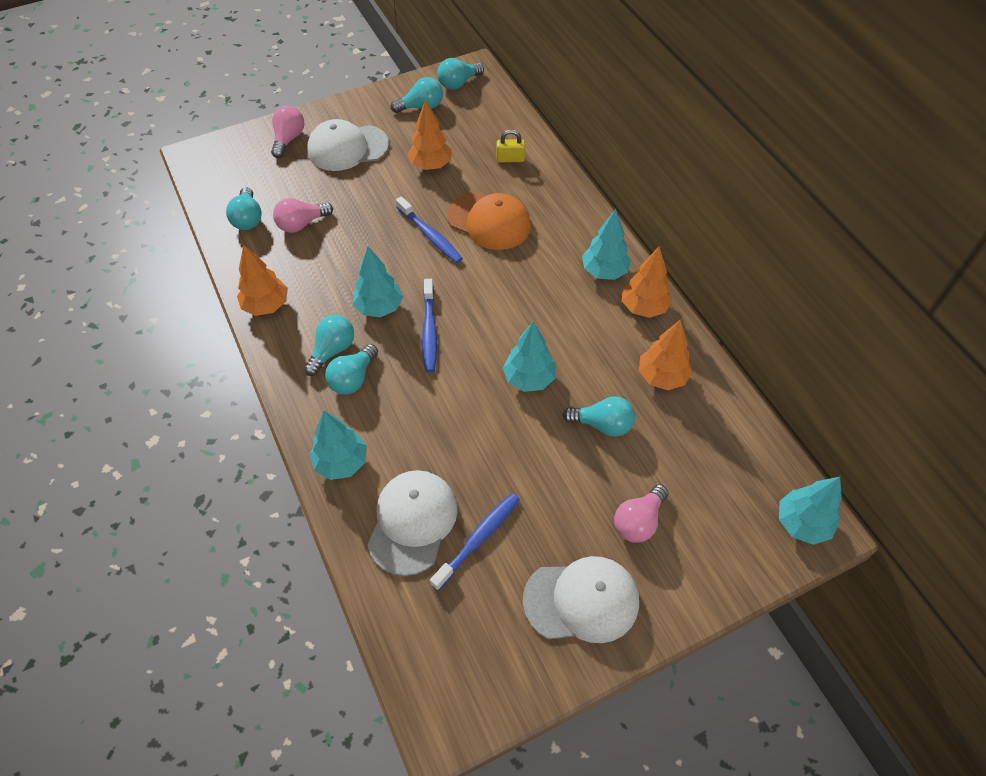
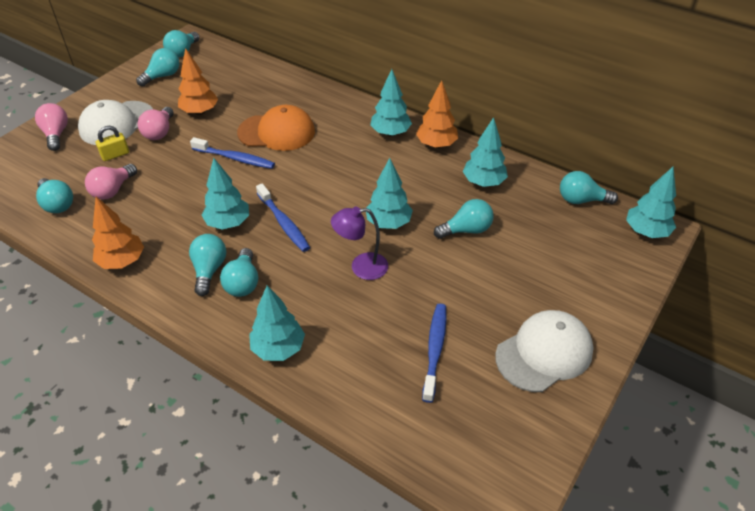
camera: 30 degrees left, 10 degrees down
(412, 522) = (373, 363): white cap -> none
(469, 415) = (361, 267): none -> purple lamp
(510, 159) = (262, 87): yellow padlock -> yellow padlock (115, 155)
(638, 521) = (541, 281): pink light bulb -> pink light bulb (159, 132)
(661, 377) = (483, 182): orange tree -> turquoise tree
(756, 449) = (581, 200): none -> turquoise light bulb

